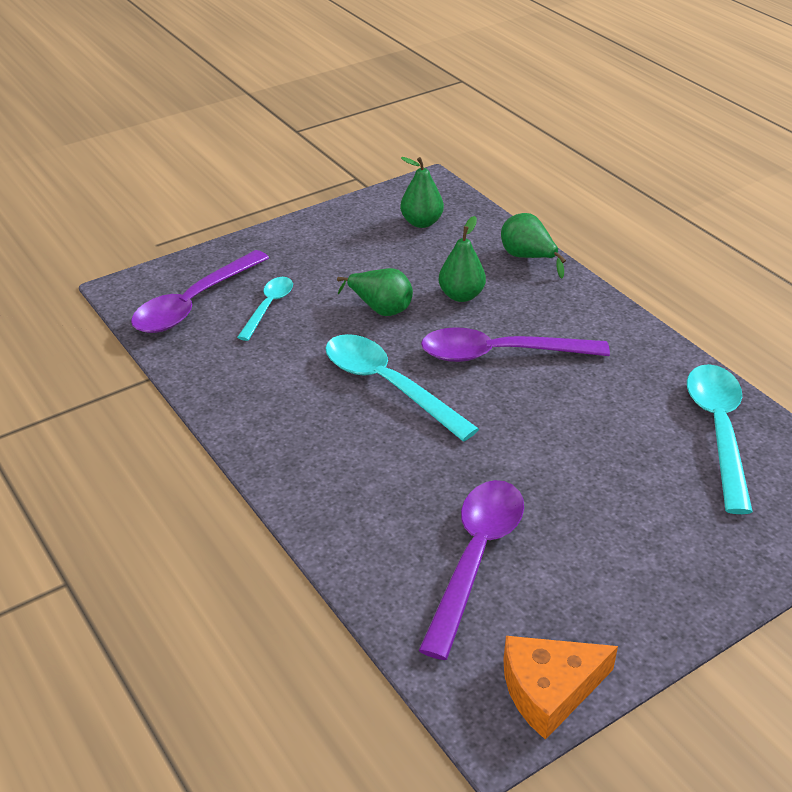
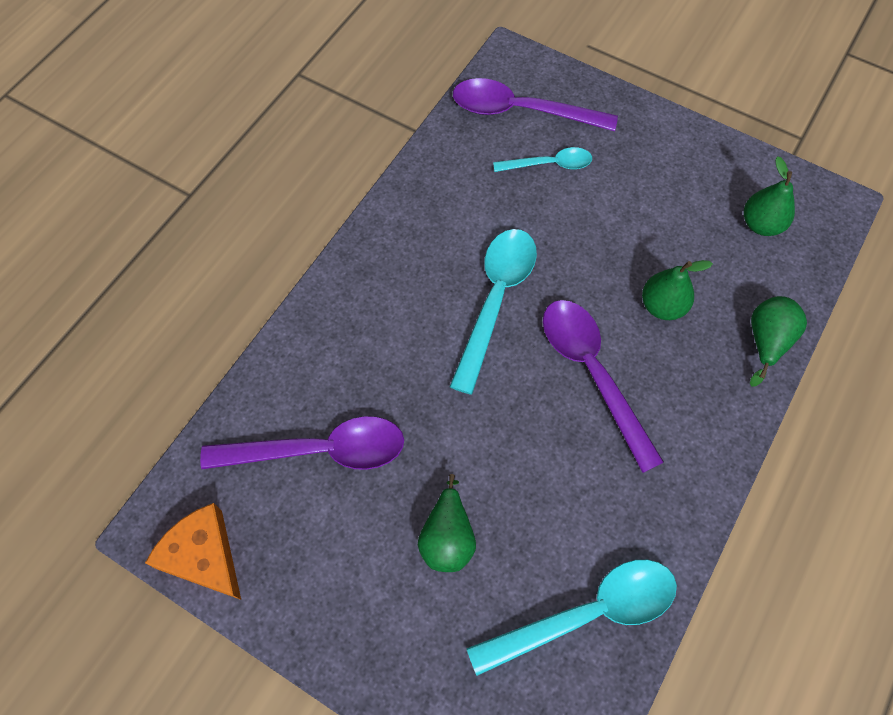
camera: 65 degrees right, 25 degrees up
(380, 308) = (600, 248): green pear -> green pear (447, 537)

